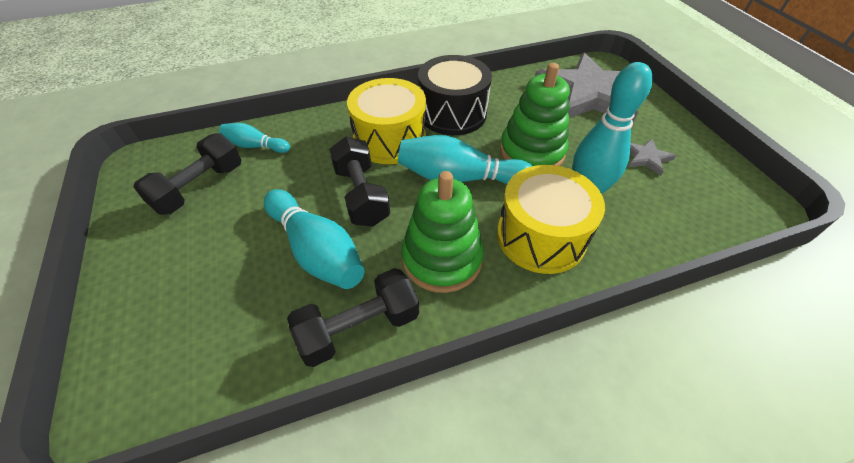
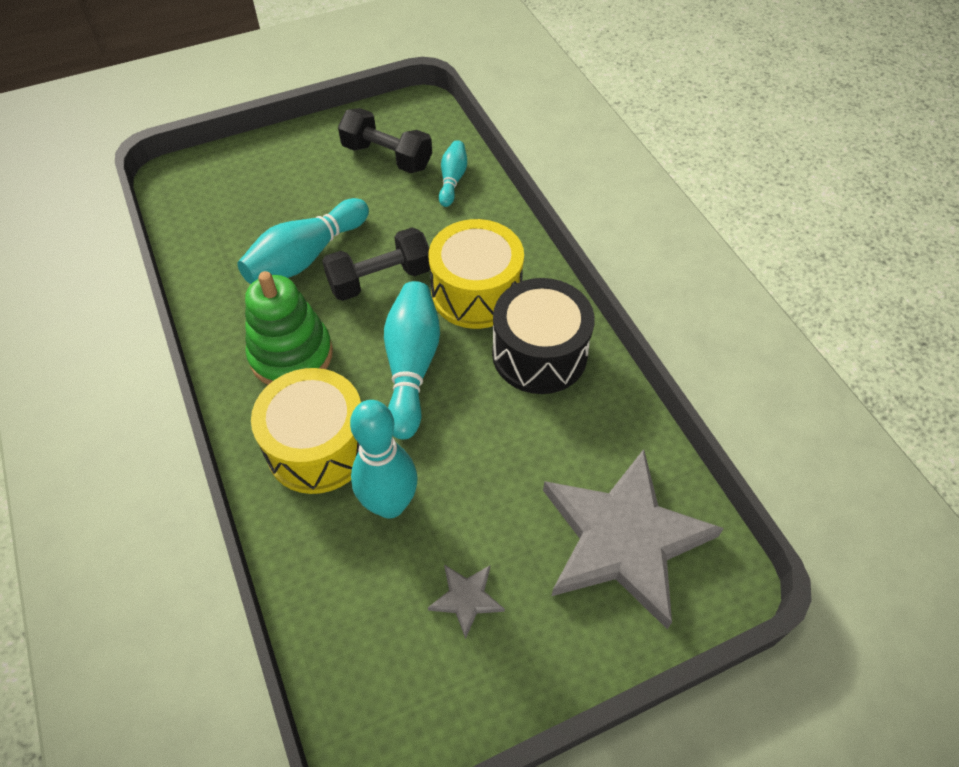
camera: 85 degrees right, 5 degrees up
(359, 328) = (220, 300): black dumbbell -> none
(531, 152) = (466, 446): green stacking toy -> none

